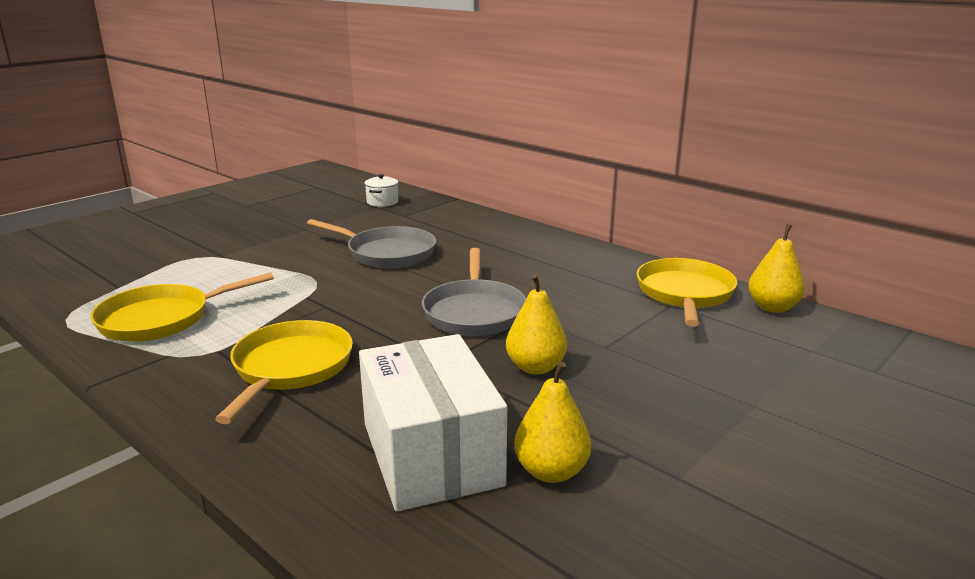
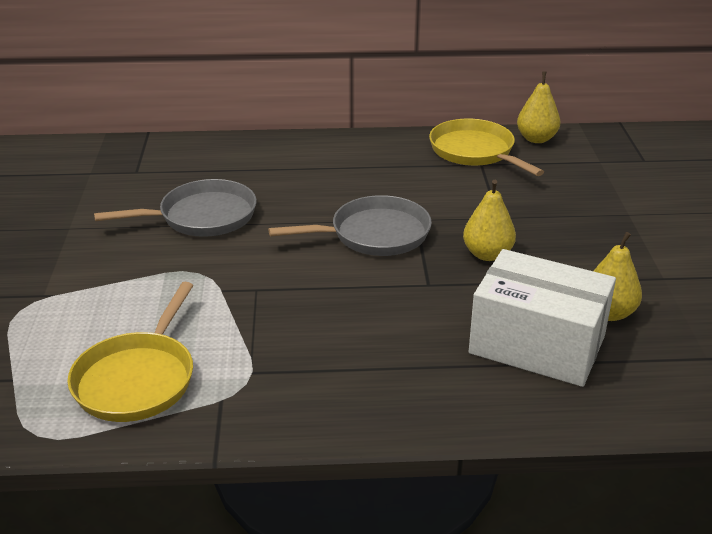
camera: 45 degrees left, 10 degrees up
(290, 368) = (339, 350): yellow pan -> none
(382, 202) = (82, 165): white pot -> none
(474, 312) = (374, 234): grey pan -> grey pan turned 60 degrees counterclockwise

